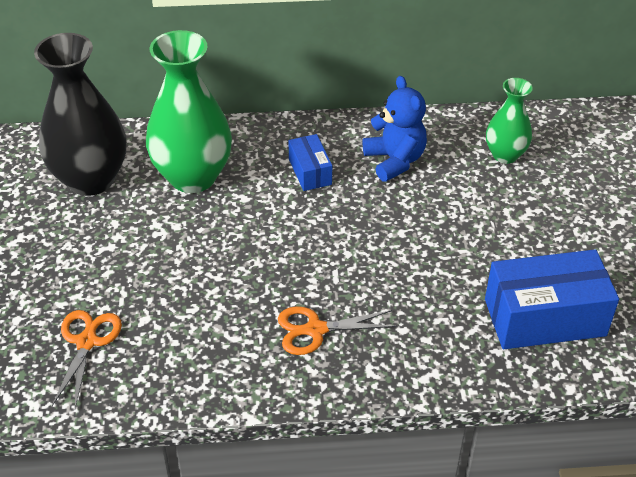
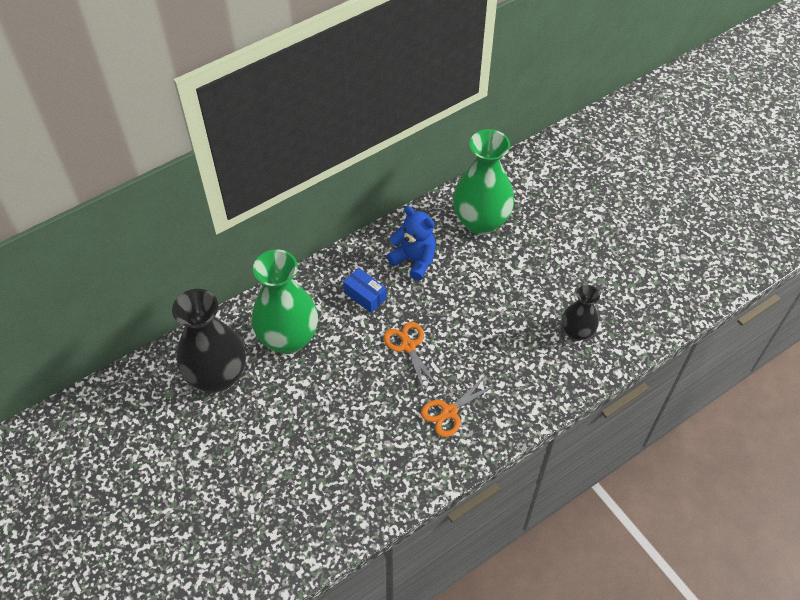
camera: 30 degrees left, 10 degrees up
(87, 342) = (311, 499): orange scissors -> orange scissors (408, 346)
(505, 155) = (481, 222): green vase -> green vase, size x1.79
(545, 317) = (576, 332): blue box -> black vase

